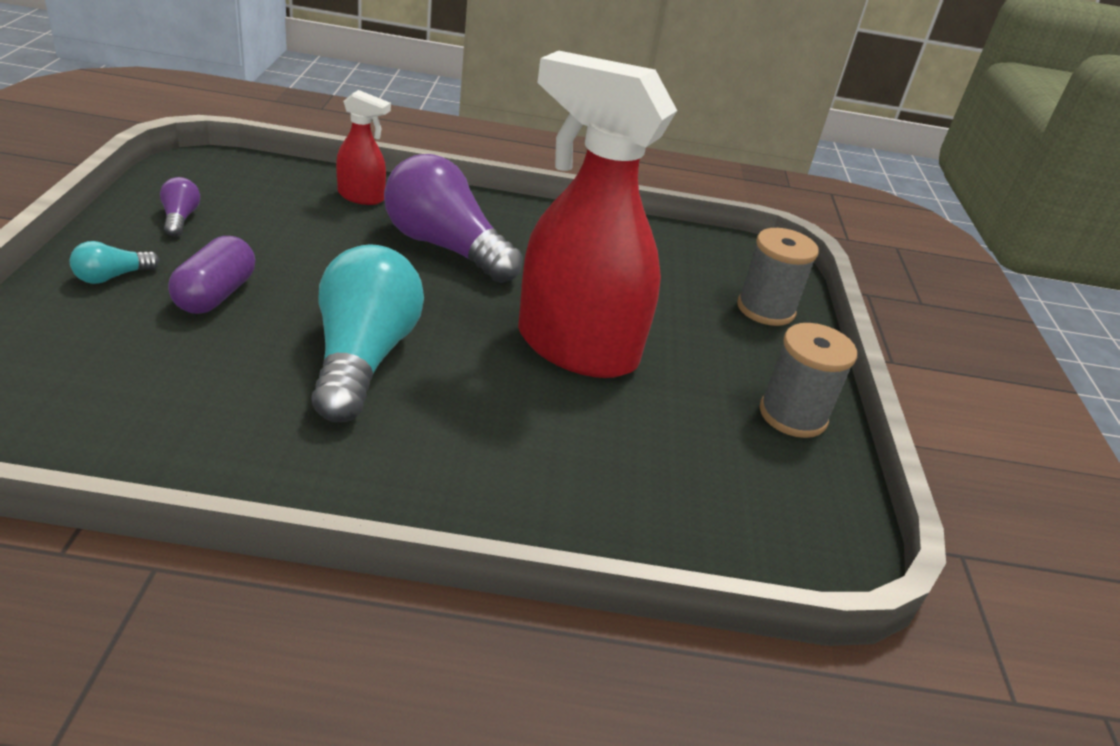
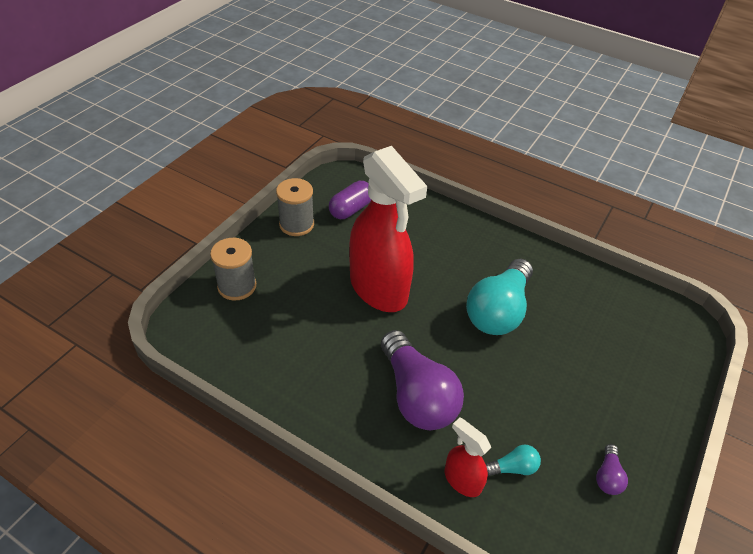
camera: 150 degrees left, 10 degrees up
(112, 277) = (641, 413): turquoise light bulb -> turquoise light bulb (513, 468)
(215, 295) = (577, 380): purple capsule -> purple capsule (351, 209)

